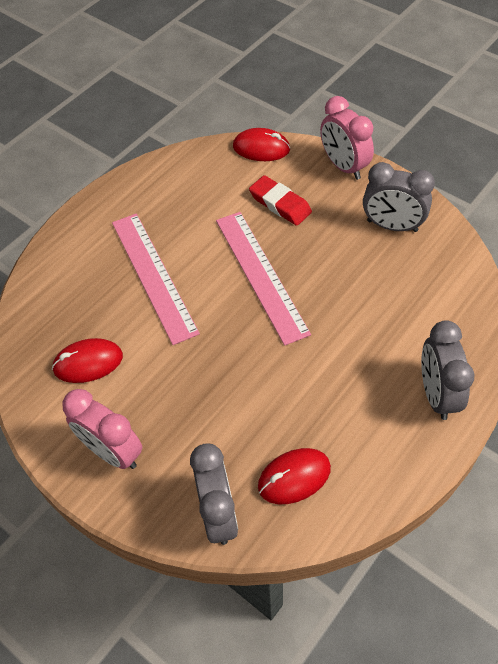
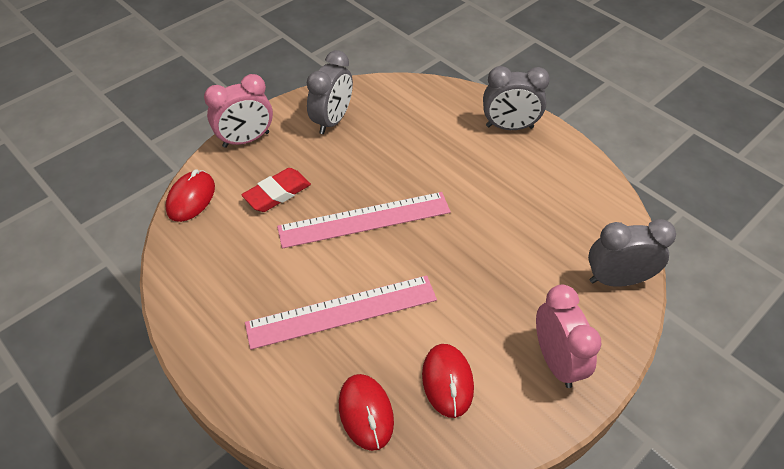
camera: 85 degrees left, 5 degrees down
(112, 451) = (556, 361): pink clock -> pink clock turned 60 degrees counterclockwise
(294, 477) = (582, 224): red mouse -> red mouse (366, 413)

